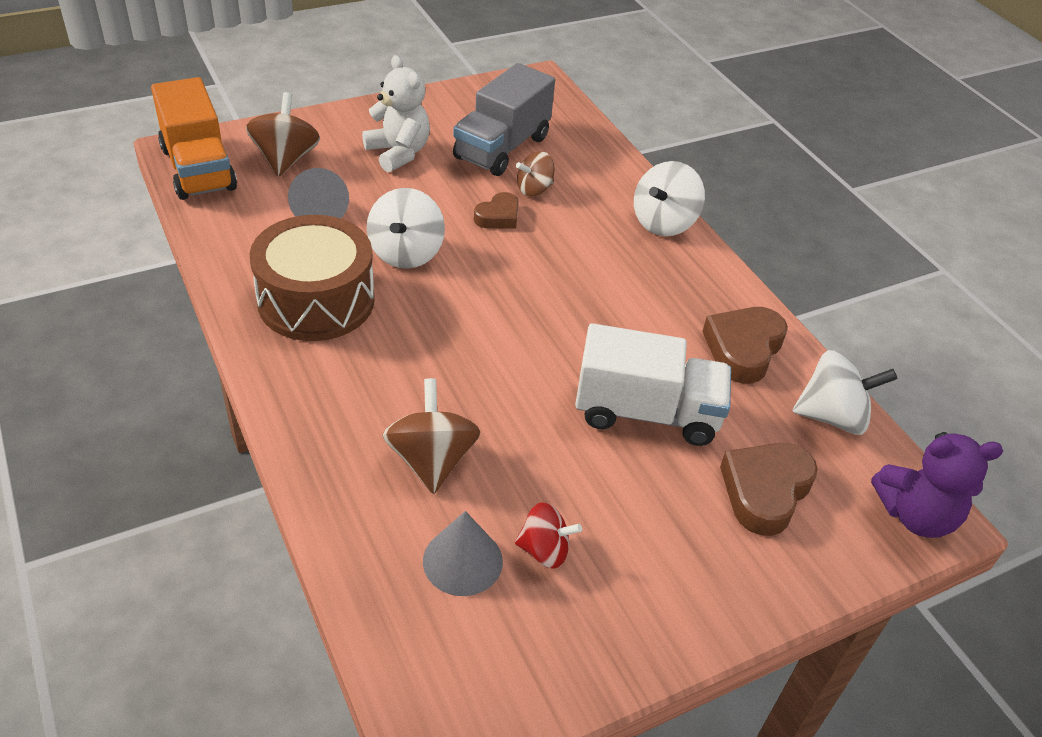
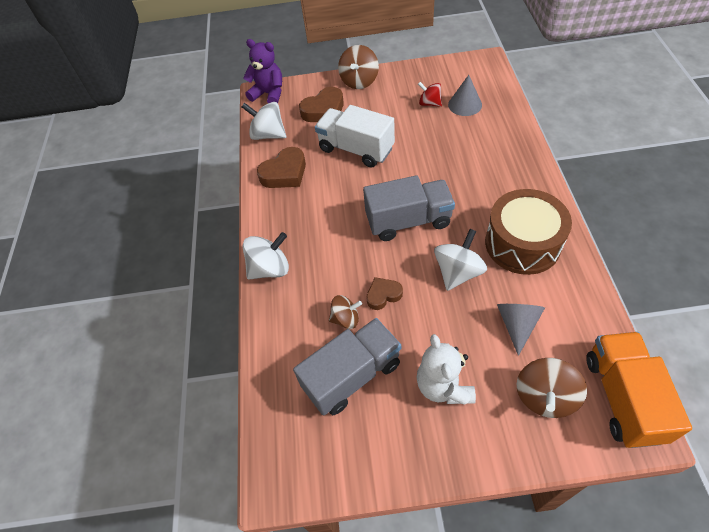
camera: 150 degrees left, 10 degrees up
(431, 460) = (469, 143): brown spinning top -> brown spinning top (359, 81)
(499, 306) = (408, 221): none -> grey truck

